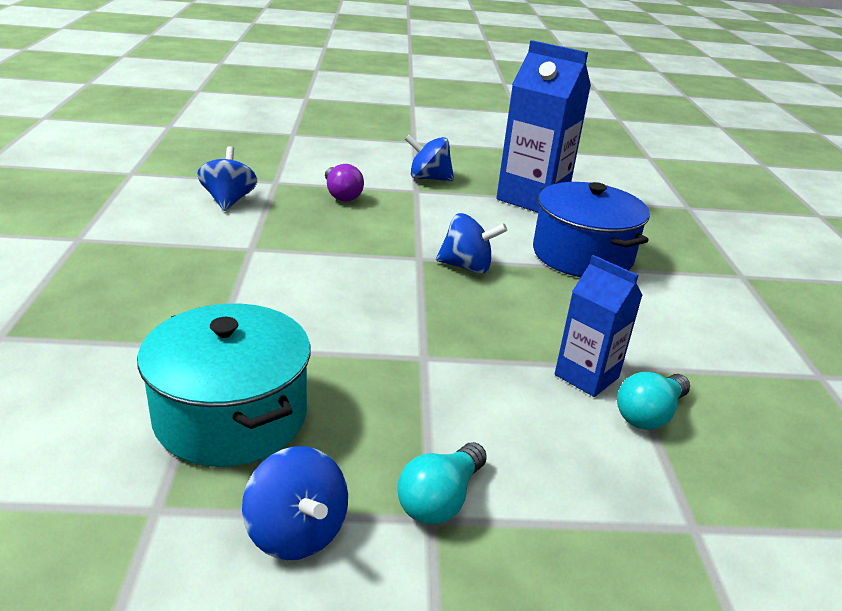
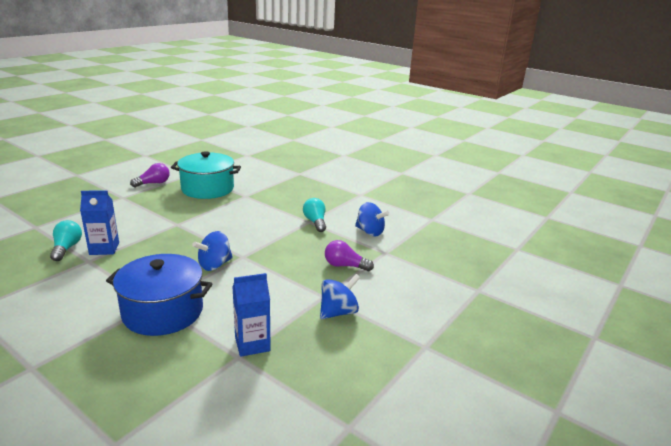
camera: 130 degrees right, 5 degrees down
(296, 532) = (153, 183): blue spinning top -> purple light bulb
(440, 499) = (124, 200): turquoise light bulb -> turquoise light bulb (315, 222)
(532, 198) = (252, 344): blue carton -> blue carton, size x0.58

